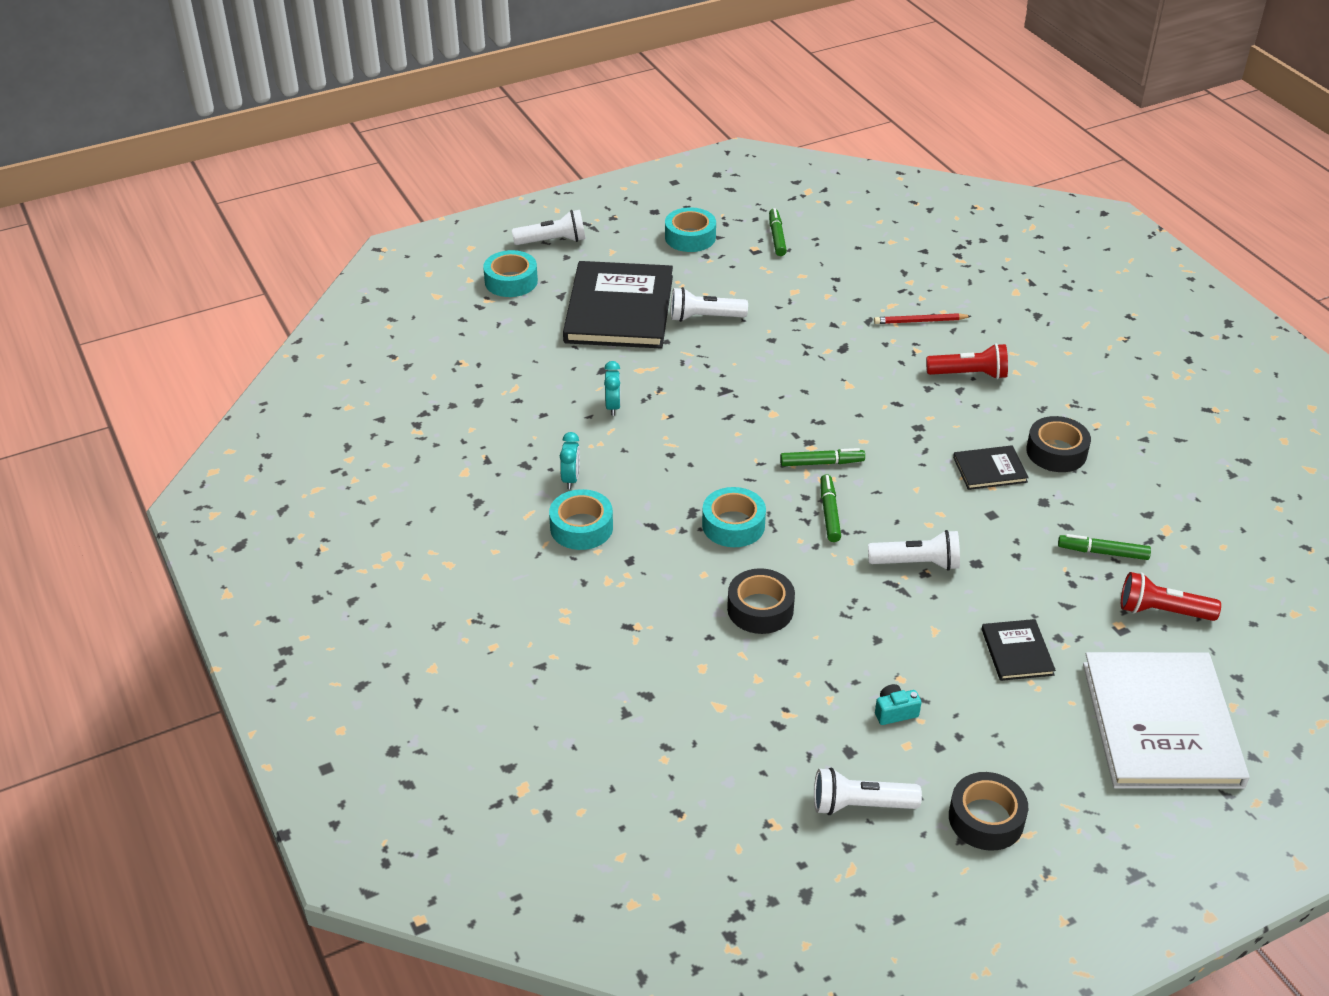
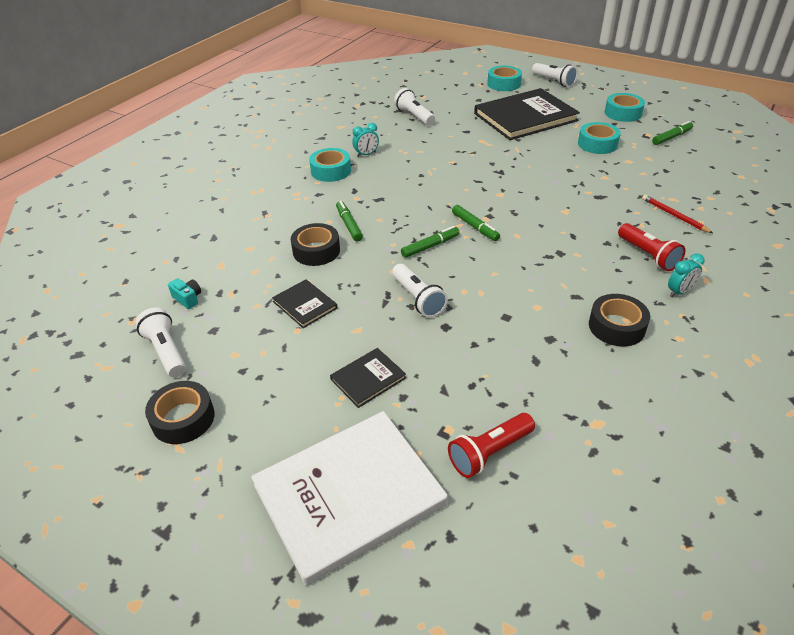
camera: 60 degrees right, 0 degrees up
(613, 406) = (440, 144): turquoise clock -> turquoise clock (679, 292)
(704, 317) = (556, 142): white flashlight -> white flashlight (414, 116)
(733, 525) = (382, 216): turquoise tape -> turquoise tape (597, 144)
(895, 712) = (263, 338): turquoise camera -> turquoise camera (188, 299)
(989, 469) = (554, 299): black book -> black book (305, 305)
(1103, 552) = (526, 391): green marker -> green marker (349, 225)
(1162, 611) = (489, 452): red flashlight -> red flashlight turned 105 degrees counterclockwise

